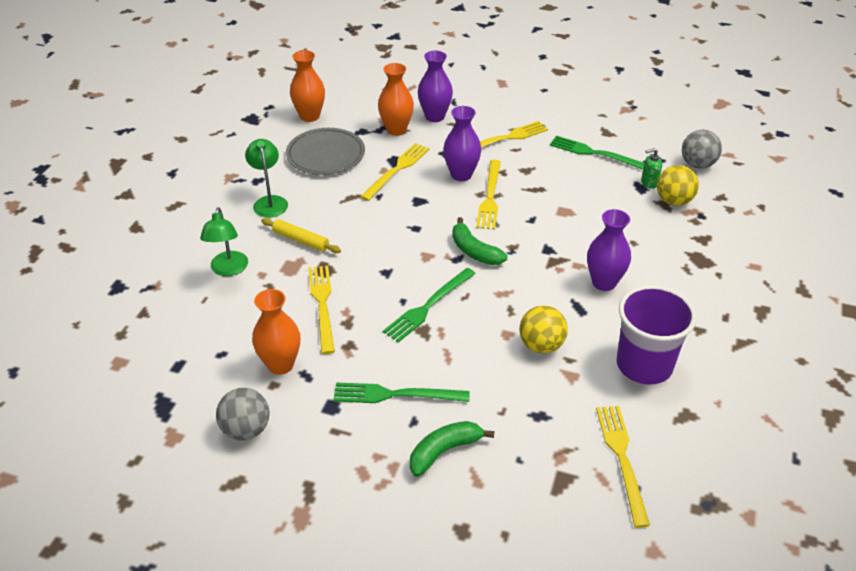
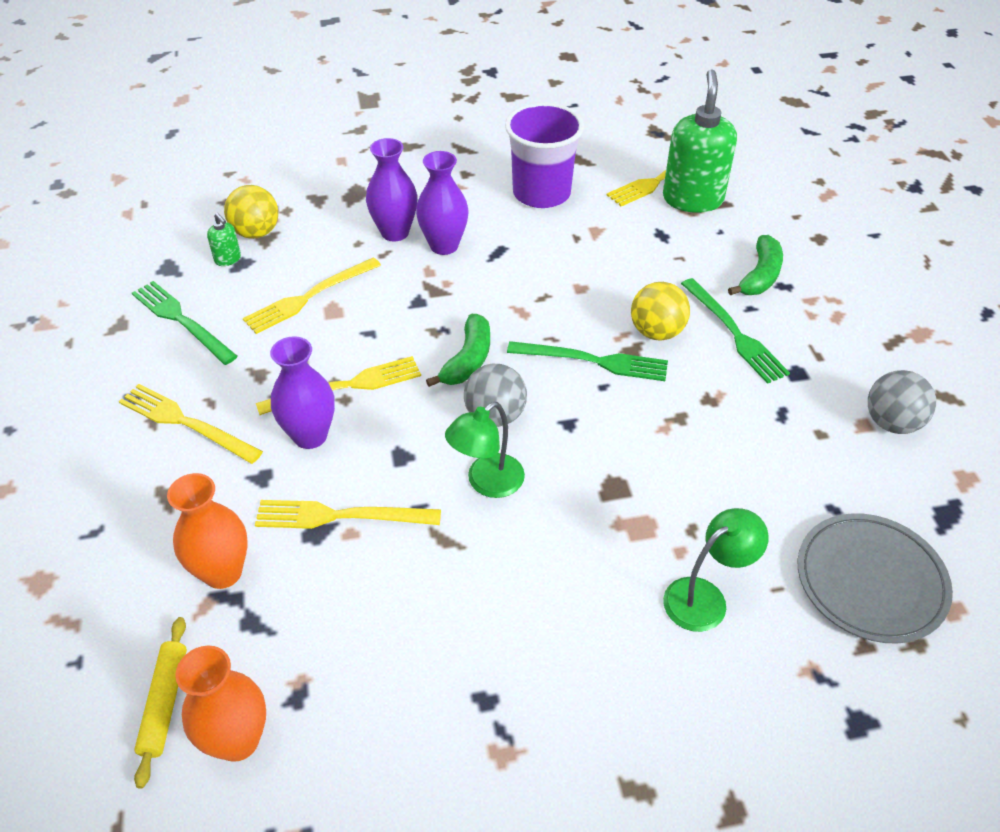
camera: 120 degrees left, 5 degrees up
(269, 202) = (527, 643): green lamp -> green lamp (487, 483)
(280, 364) = (791, 443): orange vase -> none
(301, 240) = (581, 546): yellow rolling pin -> yellow rolling pin (164, 703)
(322, 305) = (674, 455): yellow fork -> yellow fork (309, 297)
(325, 155) = (352, 637): grey plate -> grey plate (870, 580)
(435, 116) = (155, 537): purple vase -> purple vase (395, 232)
(444, 451) = (760, 276): green banana -> green banana turned 90 degrees counterclockwise
(541, 345) = (574, 260): yellow ball -> yellow ball (656, 332)
(578, 467) = (692, 199): none -> green soap dispenser
(595, 153) = (182, 320): green fork -> green fork turned 135 degrees clockwise
(697, 164) = (164, 231): grey ball -> grey ball (495, 416)

